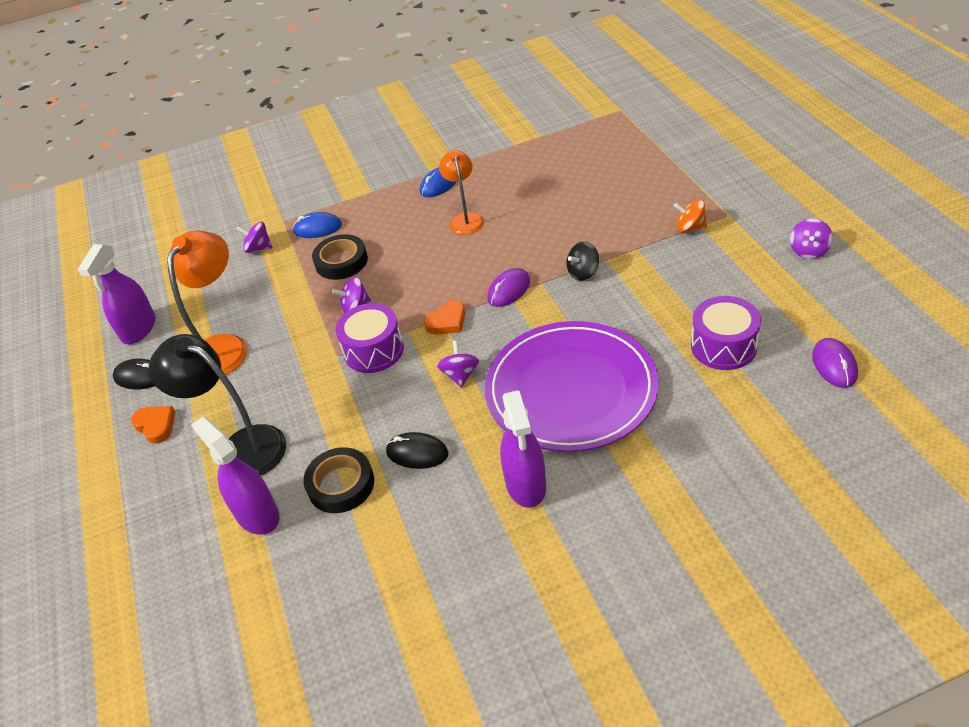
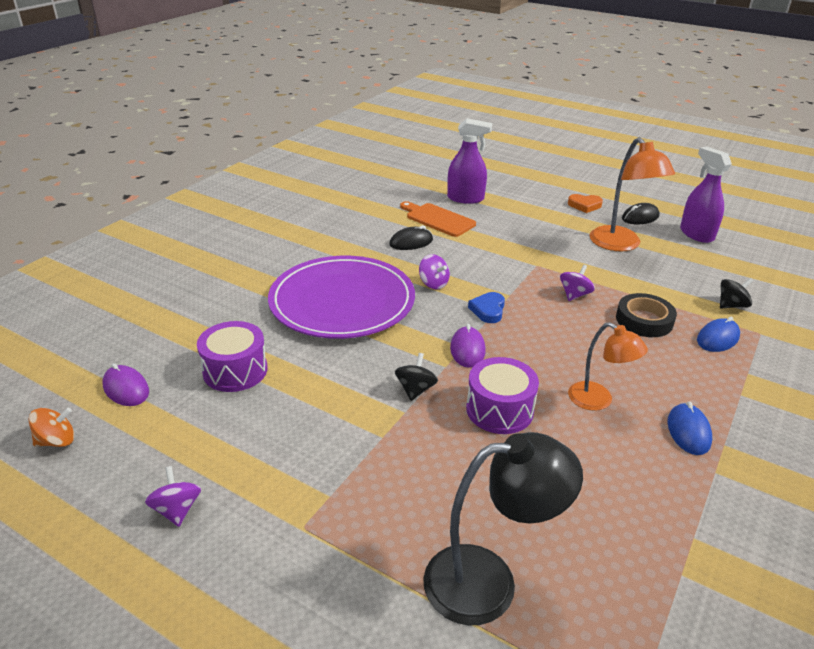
camera: 135 degrees right, 10 degrees down
(241, 447) = (519, 213): black lamp -> black lamp (489, 581)
(258, 248) = (731, 305): purple spinning top -> black spinning top
(341, 484) = (438, 219): black tape -> orange cutting board
(374, 350) = (515, 276): purple drum -> purple drum (499, 410)
(447, 321) = (488, 310): orange heart -> blue heart
(526, 485) = (327, 250): purple spray bottle -> none
(690, 228) = (340, 487): orange spinning top -> orange spinning top (57, 441)

